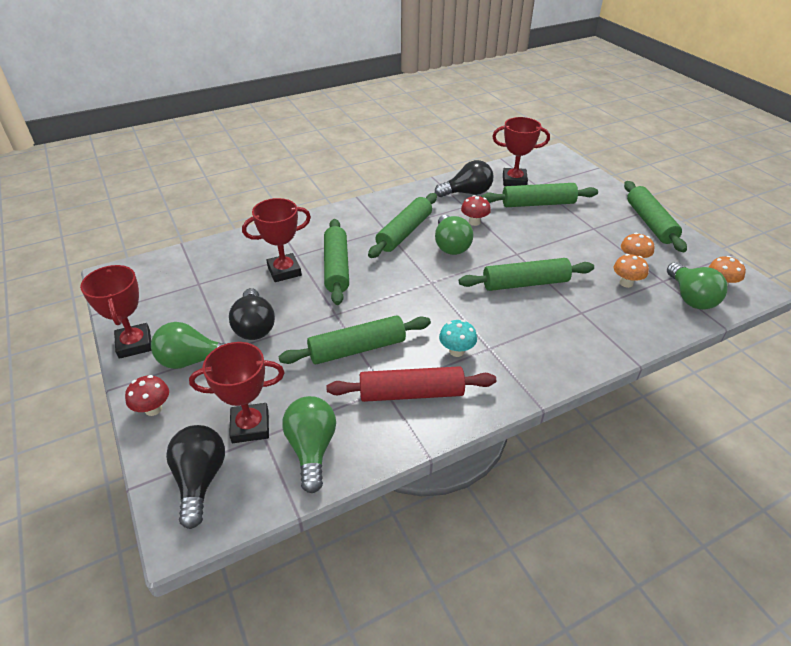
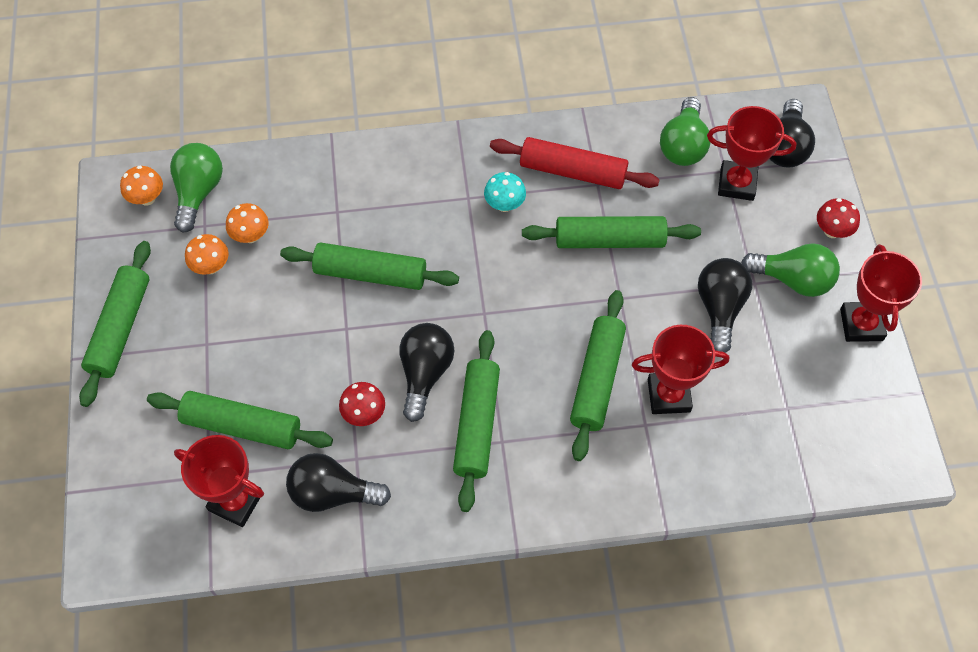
camera: 160 degrees left, 20 degrees up
(404, 232) = (477, 424): green rolling pin -> green rolling pin turned 45 degrees counterclockwise
(450, 245) = (425, 373): green light bulb -> black light bulb

